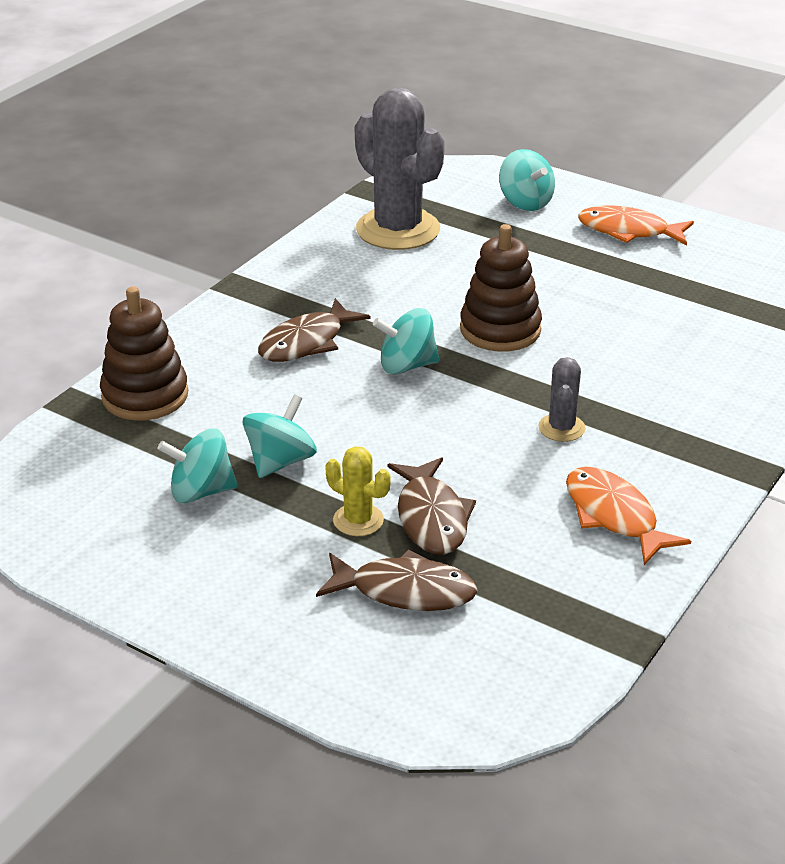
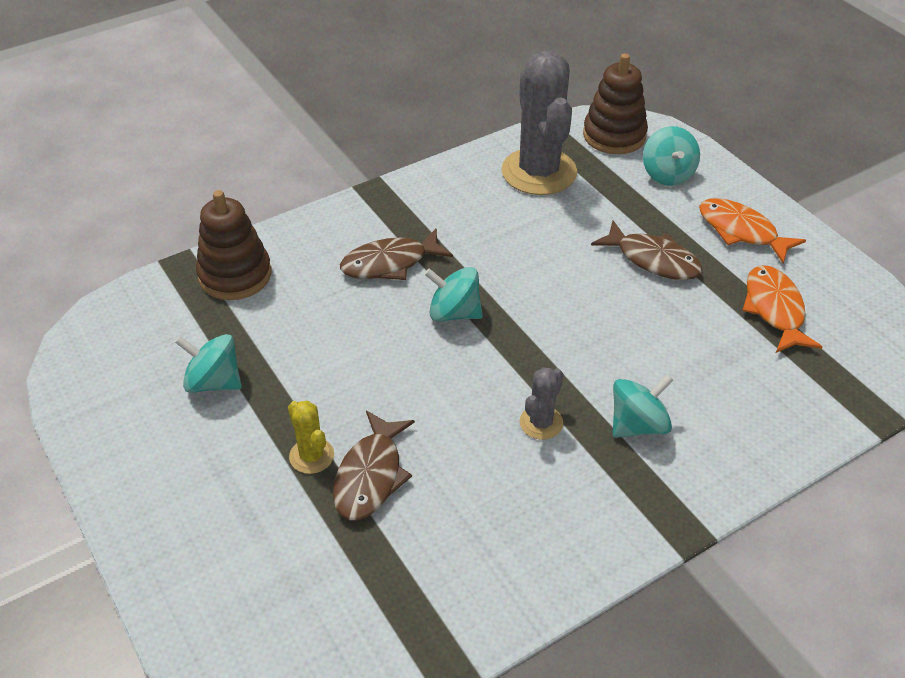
camera: 25 degrees right, 10 degrees up
(280, 461) = (291, 374): turquoise spinning top -> turquoise spinning top (638, 425)
(405, 591) = (300, 542): brown fish -> brown fish (653, 260)
(500, 330) = (557, 301): brown stacking toy -> brown stacking toy (614, 135)
(614, 516) = (524, 533): orange fish -> orange fish (774, 309)

